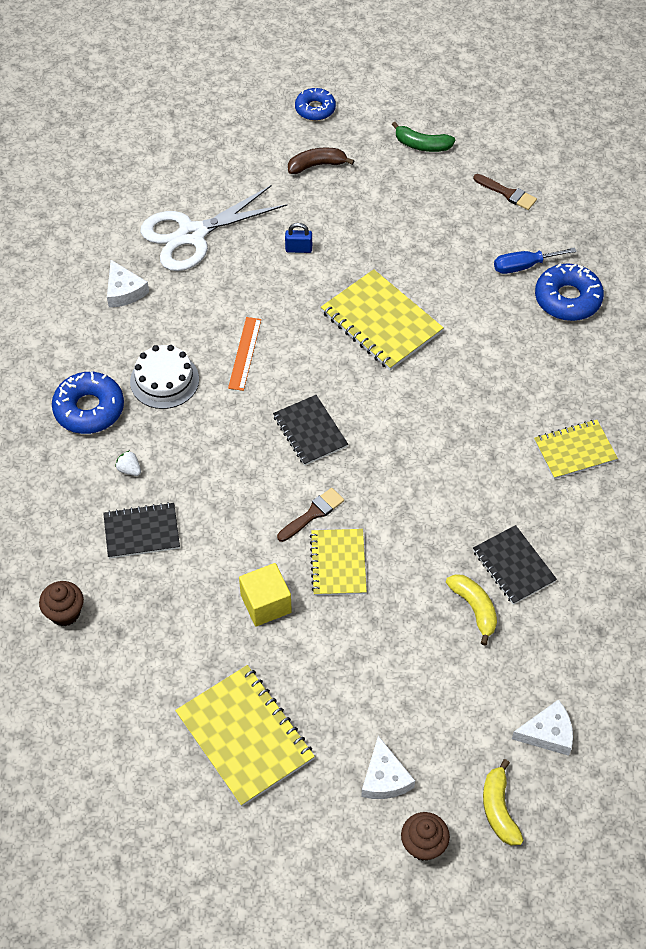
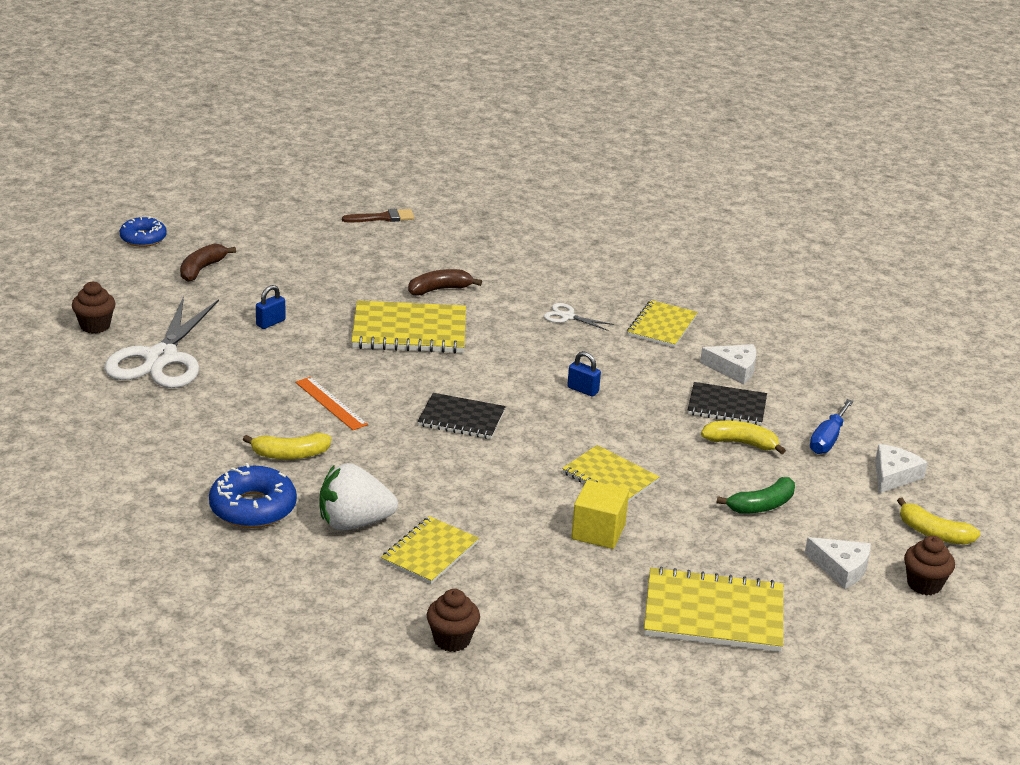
camera: 50 degrees left, 25 degrees down
(124, 291) = (157, 421): white cheese -> white cheese (734, 369)
(129, 469) = (354, 523): white strawberry -> white strawberry, size x2.41
(141, 532) = (430, 552): black notebook -> yellow notebook
(164, 380) = (290, 455): white cake -> yellow banana
(188, 176) = (95, 326): none -> brown cupcake
(312, 514) = (544, 462): brown brush -> none
(422, 145) = (270, 221): green banana -> green banana (762, 505)
(428, 469) = (583, 390): none -> blue padlock
(455, 296) = (439, 289): none -> brown banana
(514, 389) = (567, 317): none -> white scissors
(523, 266) = (462, 250): blue screwdriver -> blue screwdriver (827, 439)
(567, 299) = (522, 252): blue donut -> none

